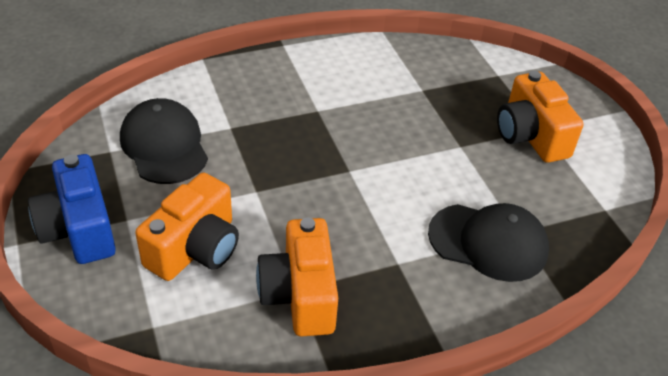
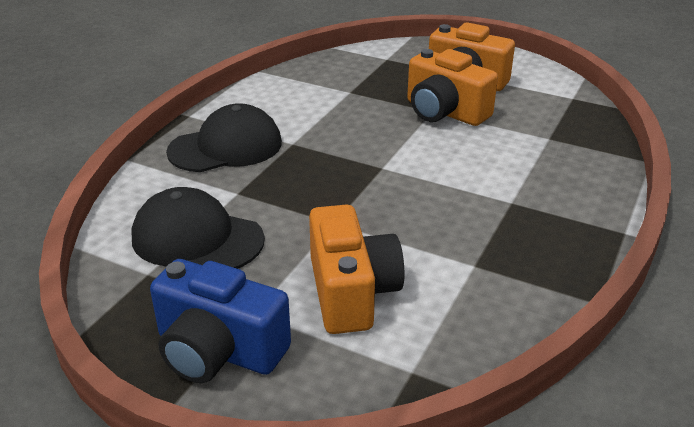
camera: 40 degrees left, 10 degrees down
(300, 295) = (483, 266): orange camera -> orange camera (444, 112)
(488, 242) = (543, 154): black cap -> black cap (226, 147)

